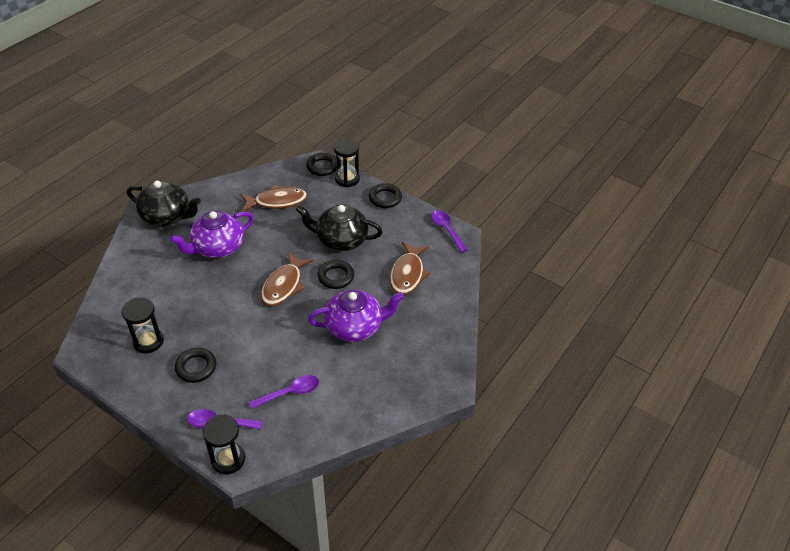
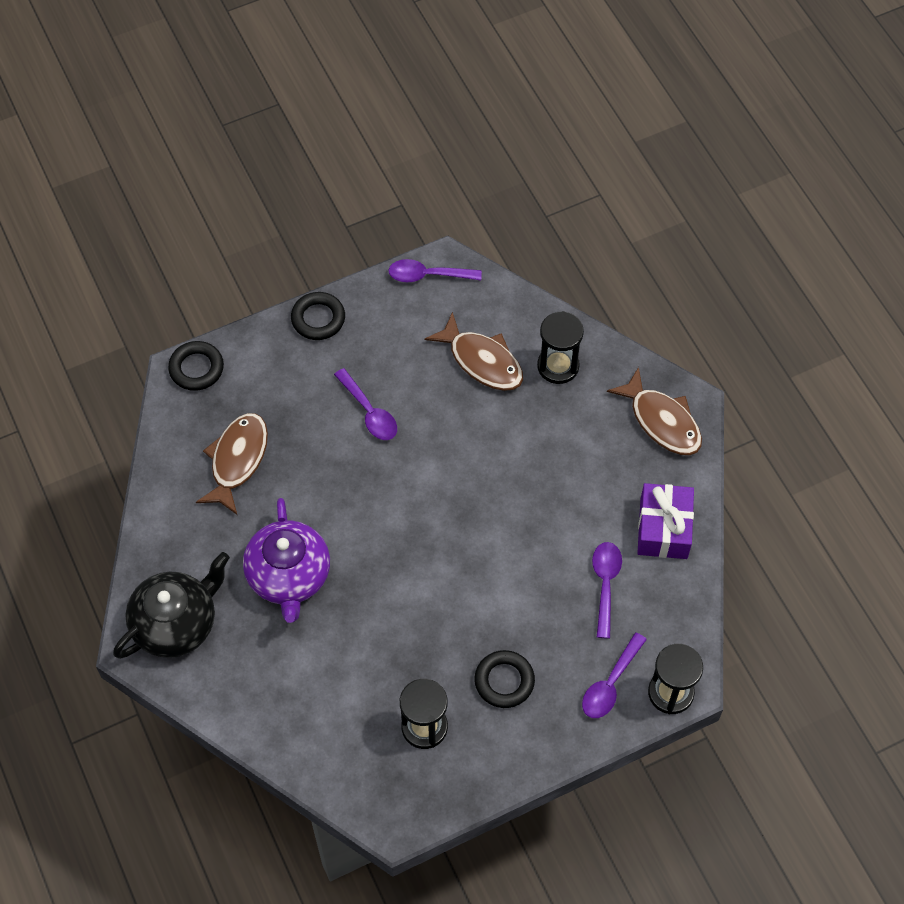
camera: 60 degrees left, 15 degrees up
(284, 285) = (416, 519): brown fish -> brown fish (662, 421)
(336, 277) = (436, 448): black ring -> none
(340, 240) = (369, 412): black teapot -> purple spoon
(347, 179) = (246, 348): black hourglass -> black hourglass (558, 366)
(348, 408) = (663, 529): none -> purple gift
(355, 327) = (539, 464): purple teapot -> none

